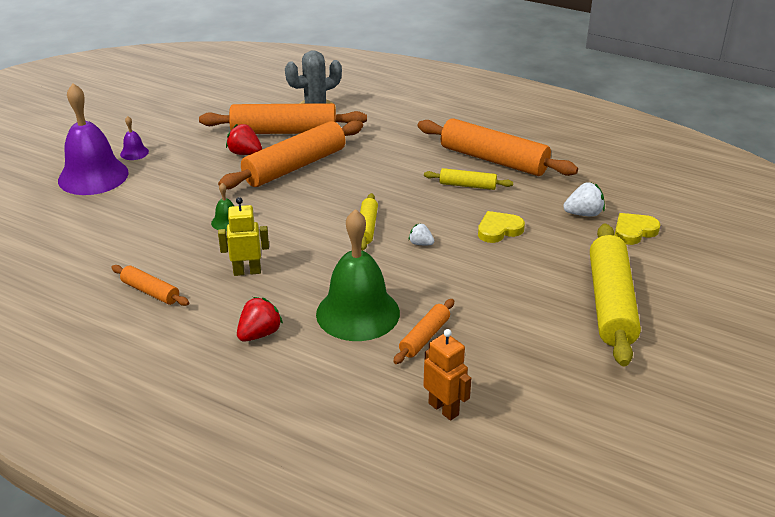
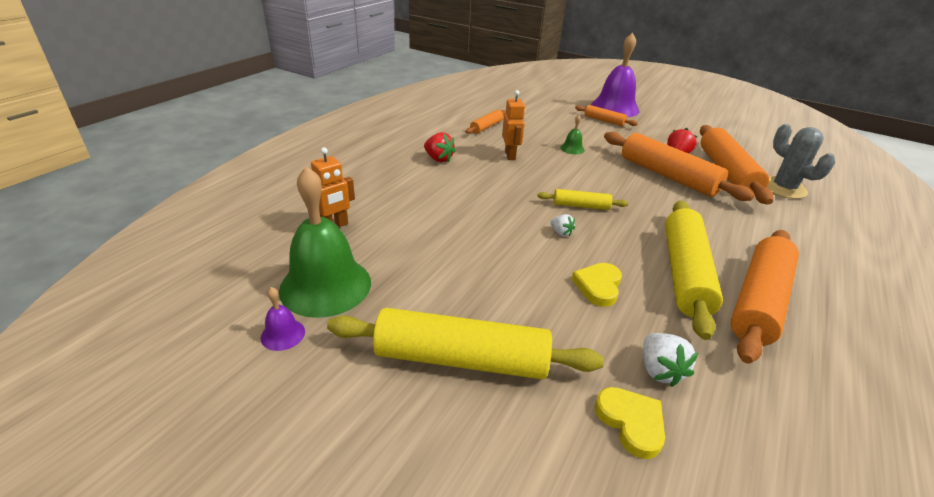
camera: 90 degrees right, 0 degrees up
(134, 153) = (652, 118): purple bell -> purple bell (283, 334)
(247, 271) = (510, 155): yellow robot -> orange robot
(358, 313) = (458, 196): green bell -> green bell (325, 285)
(421, 243) = (561, 232): white strawberry -> white strawberry turned 105 degrees clockwise
(424, 337) = (422, 224): orange rolling pin -> orange rolling pin (604, 121)
(467, 185) = (684, 273): yellow rolling pin -> yellow rolling pin, size x2.03
(499, 230) = (598, 286): yellow heart -> yellow heart turned 135 degrees counterclockwise

